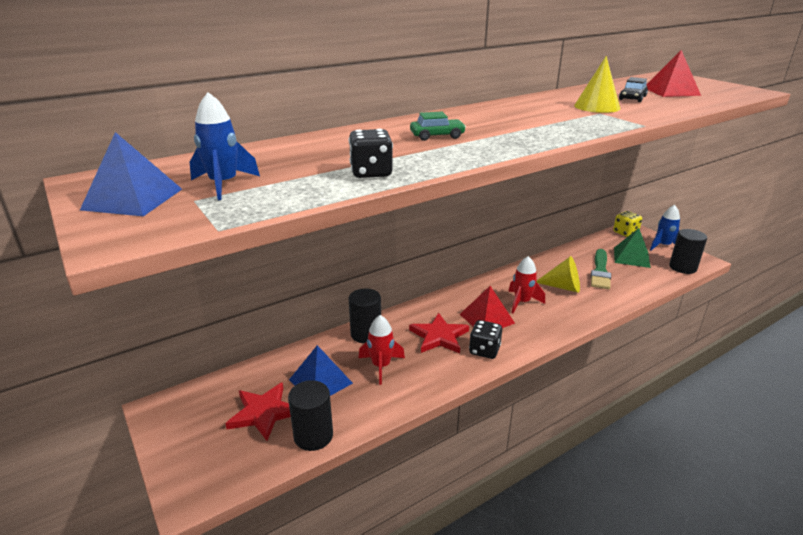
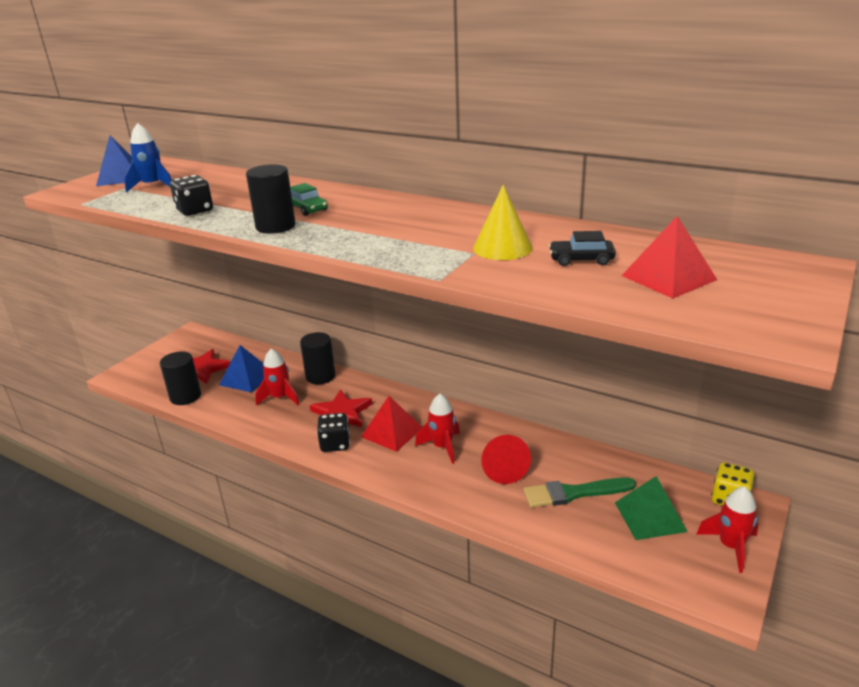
camera: 65 degrees right, 0 degrees up
(563, 287) = (503, 469): yellow cone -> red cone
(663, 246) = (730, 546): blue rocket -> red rocket
(682, 267) = (673, 576): black cylinder -> black cylinder (275, 226)

